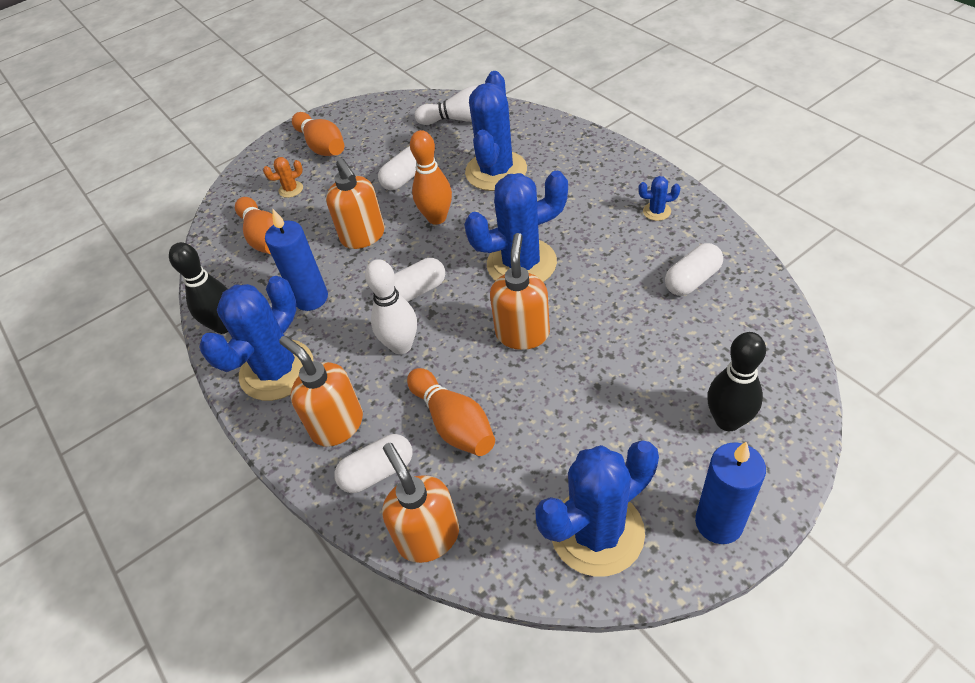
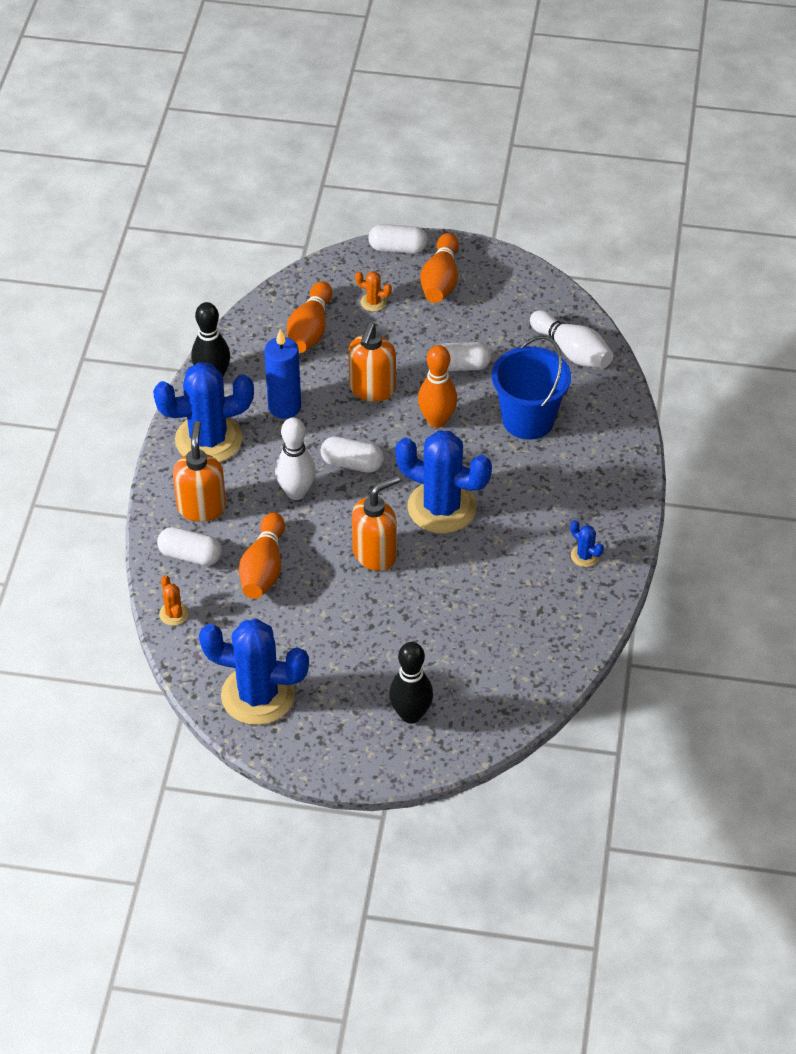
camera: 40 degrees right, 0 degrees up
(428, 536) = (173, 614): orange soap dispenser -> orange cactus
(496, 171) = (528, 420): blue cactus -> blue bucket
(692, 280) = (528, 622): white capsule -> white capsule (398, 248)
(719, 523) = (324, 752): blue candle -> none

